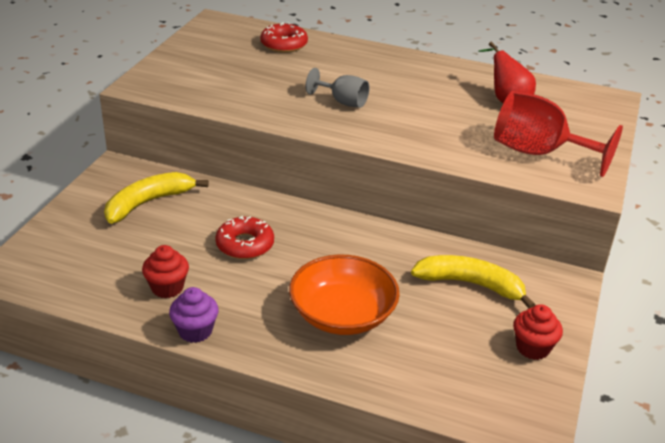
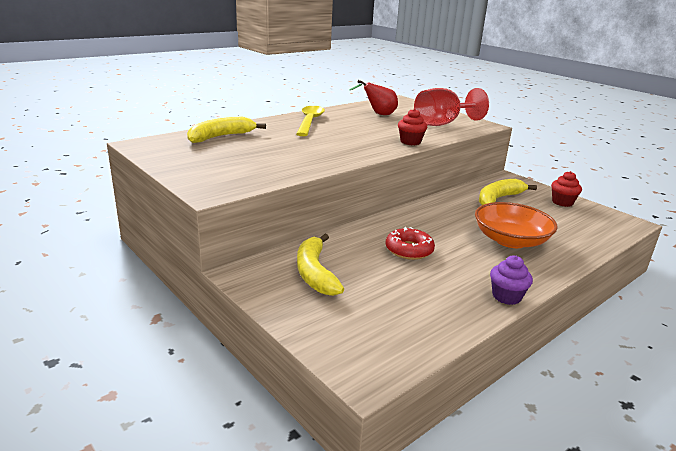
camera: 60 degrees left, 10 degrees down
(167, 288) = (444, 294): red cupcake -> red cupcake (410, 142)
(284, 44) = (221, 137): red donut -> yellow banana
(343, 102) = (331, 143): grey goblet -> none
(403, 70) = (310, 122): none -> yellow spoon

